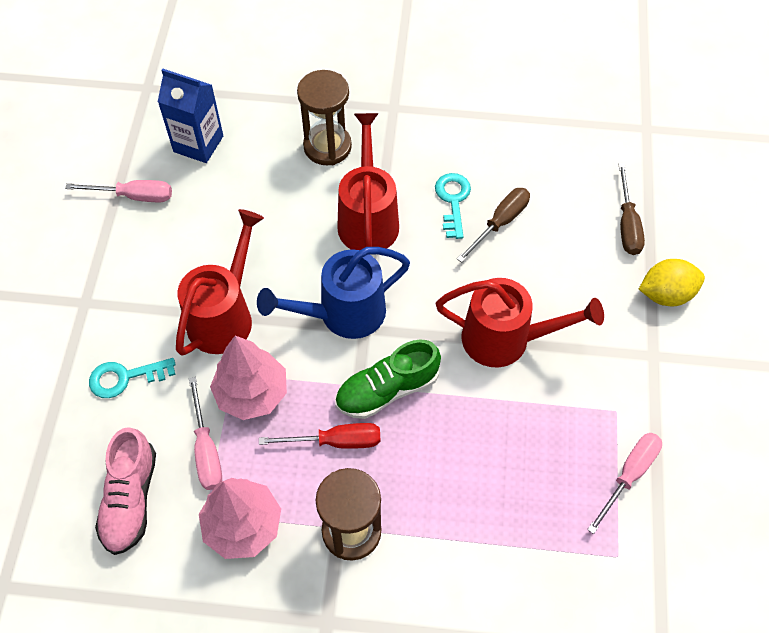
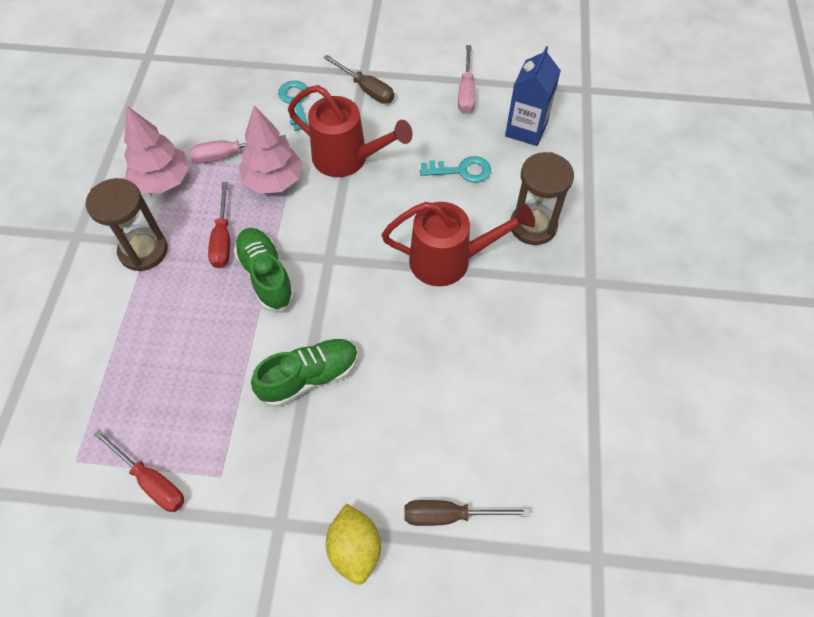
camera: 90 degrees right, 0 degrees up
(130, 499) = (196, 114): pink shoe -> none
(342, 314) = (344, 241): blue watering can -> none
(453, 201) = (474, 334): turquoise key -> turquoise key (461, 171)
(500, 223) = (447, 378): brown screwdriver -> brown screwdriver (366, 89)
(506, 339) = (309, 377): red watering can -> green shoe
(629, 475) = (151, 481): pink screwdriver -> red screwdriver

